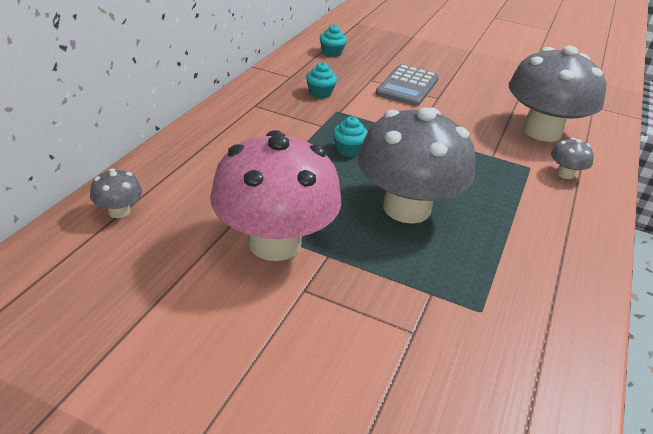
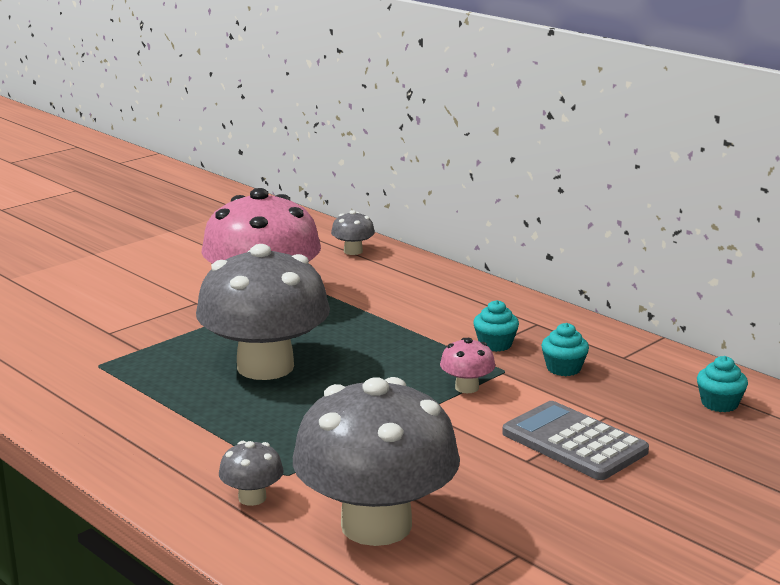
camera: 115 degrees right, 15 degrees down
(348, 150) = (400, 359): turquoise cupcake -> turquoise cupcake (495, 344)
(371, 121) = (467, 387): none -> pink mushroom

